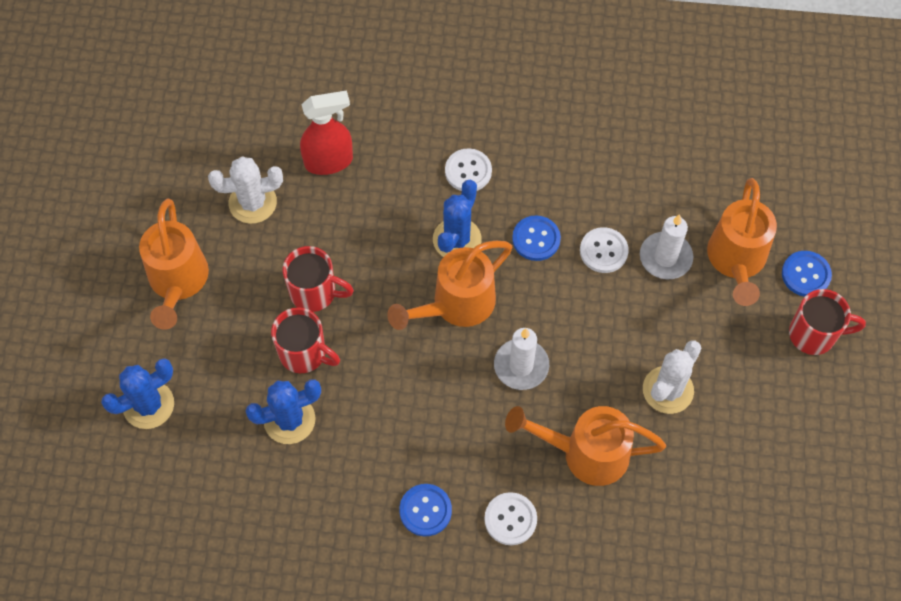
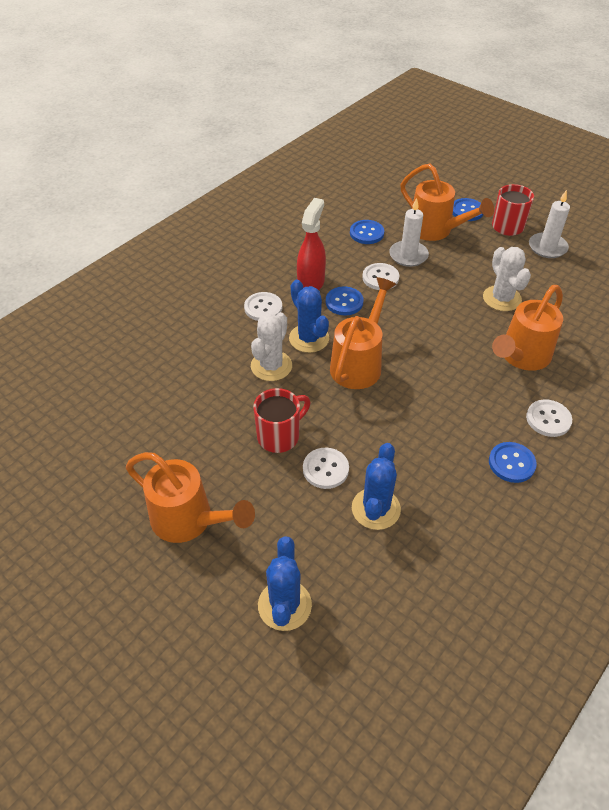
camera: 55 degrees left, 15 degrees down
(252, 203) = (168, 434): white cactus -> white cactus (271, 366)
(304, 353) = (325, 469): red mug -> white button
(329, 161) = (181, 372): red spray bottle -> red spray bottle (311, 283)
(456, 305) = (359, 363): orange watering can -> orange watering can turned 150 degrees counterclockwise
(521, 366) = (432, 355): white candle -> white candle (547, 247)
(670, 194) = (366, 233): none -> blue button

